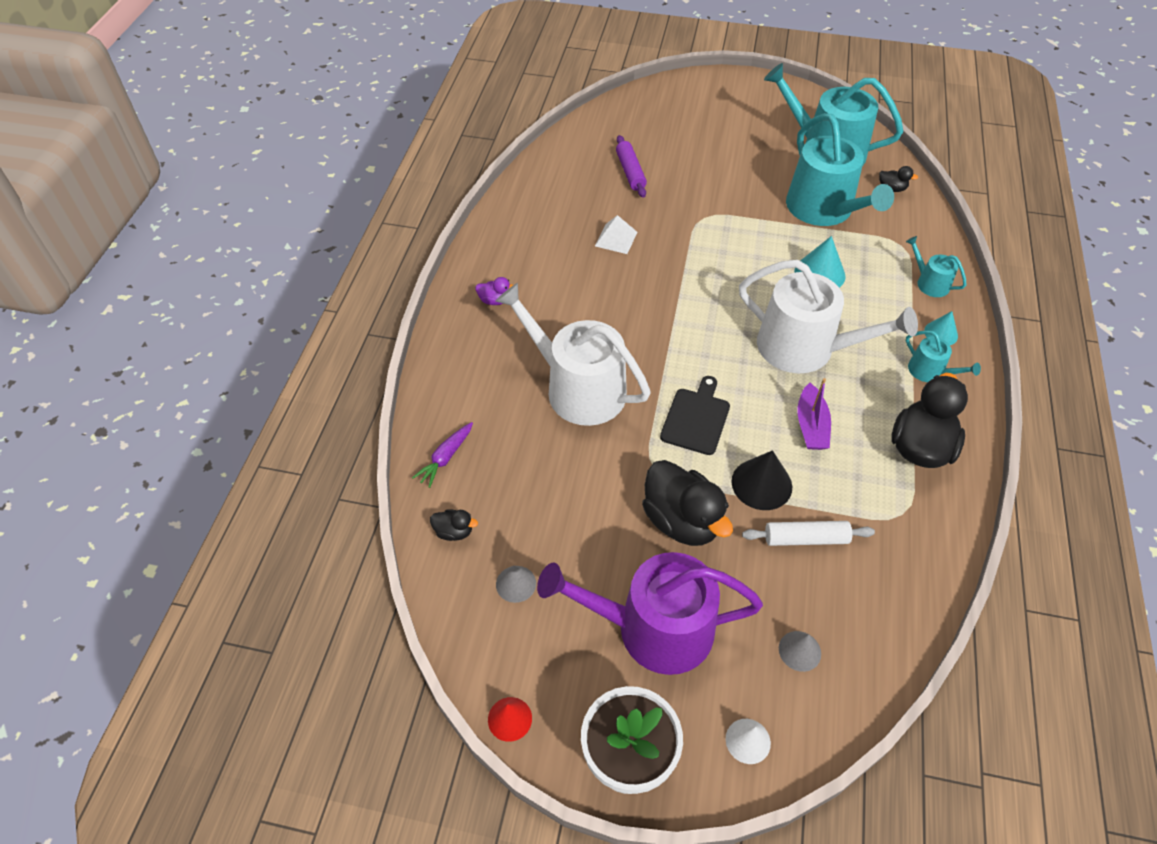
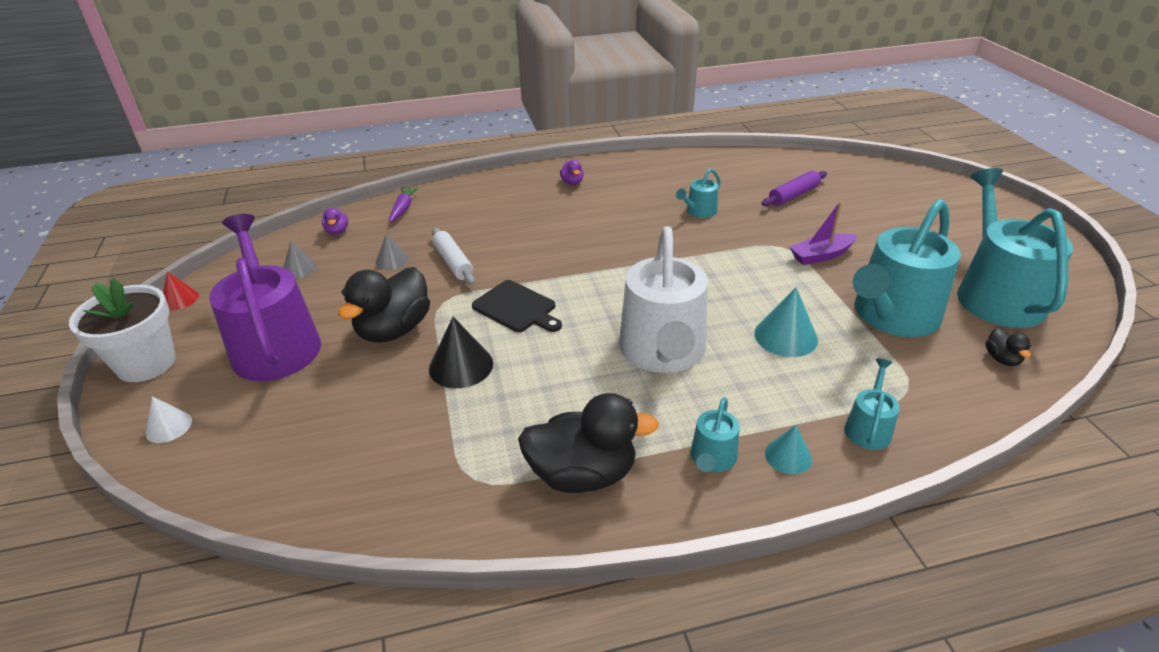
camera: 65 degrees right, 15 degrees down
(446, 457) = (403, 209): purple carrot -> purple carrot turned 90 degrees clockwise
(454, 531) = (337, 231): black duck -> purple duck
(577, 388) = (508, 241): white watering can -> none
(616, 239) = (699, 211): white pyramid -> turquoise watering can
(696, 418) = (517, 308): black cutting board -> black cutting board turned 45 degrees clockwise
(799, 651) = (271, 438): grey cone -> grey cone (392, 260)
(805, 538) = (407, 411): white rolling pin -> white rolling pin (453, 262)
(811, 426) = (557, 381): purple boat -> purple boat (821, 255)

